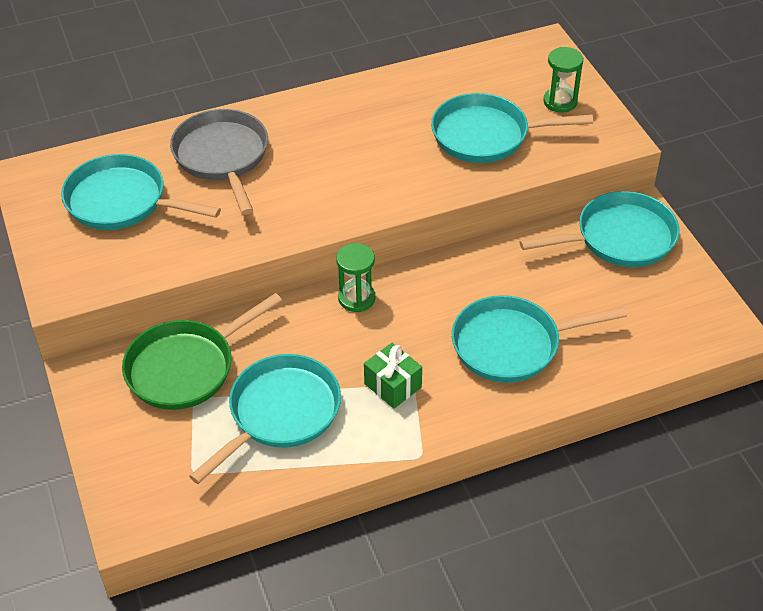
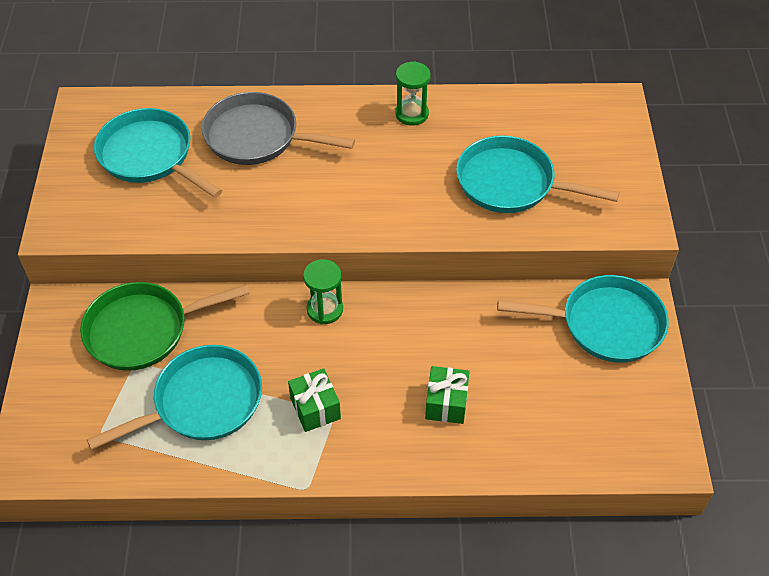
camera: 20 degrees right, 5 degrees up
(222, 157) = (257, 137): grey pan -> grey pan turned 75 degrees counterclockwise
(512, 344) = (446, 403): turquoise pan -> green gift
(560, 102) = (601, 167): green hourglass -> green hourglass (411, 114)

